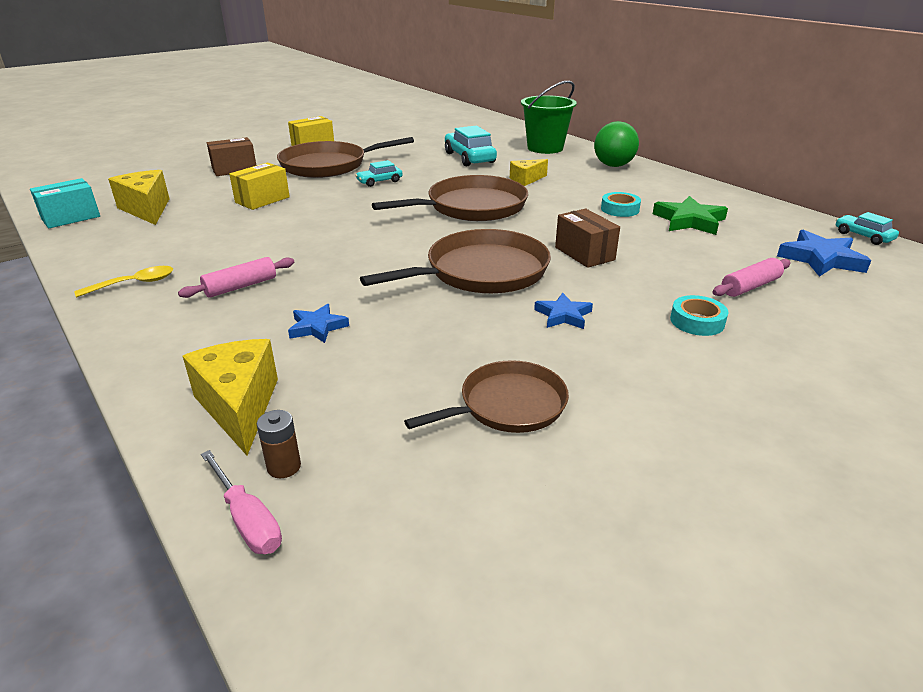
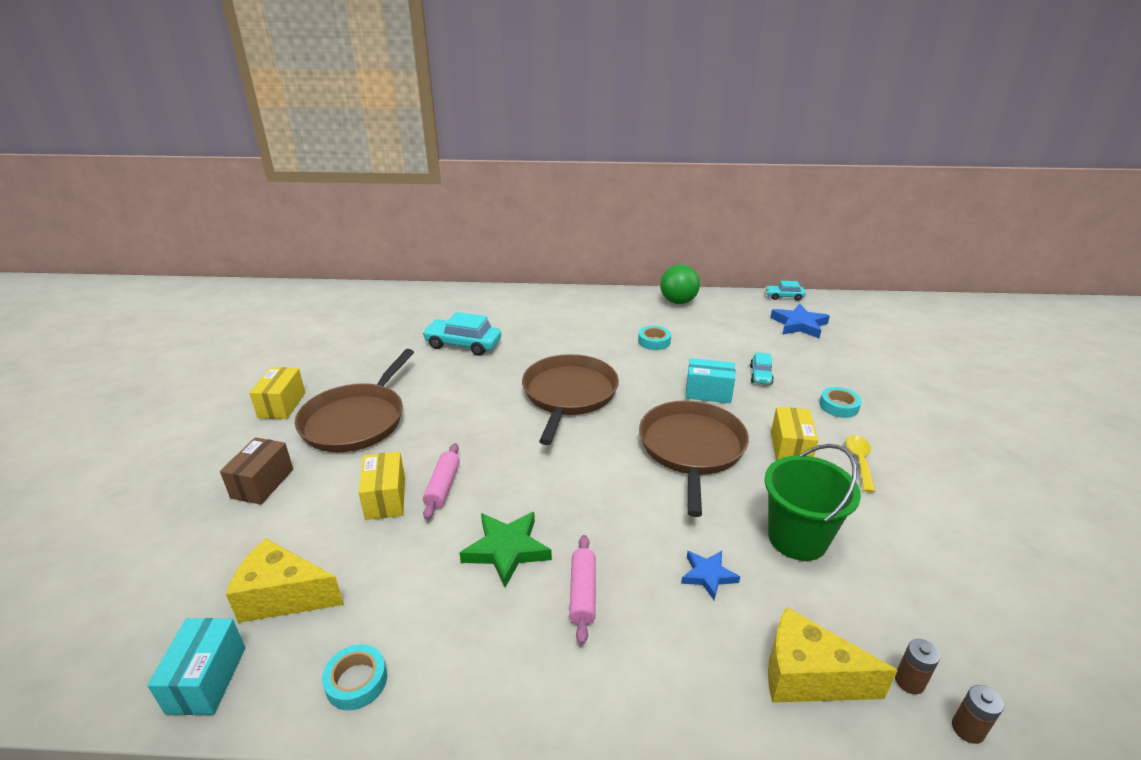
camera: 50 degrees left, 0 degrees up
(97, 250) = (356, 681): none -> turquoise tape
(134, 284) = (492, 674): yellow spoon -> yellow spoon (859, 461)
(247, 519) = (967, 729): pink screwdriver -> brown battery
(379, 181) = (446, 411): turquoise car -> turquoise car (760, 375)
(508, 405) = (889, 532): brown pan -> none
(526, 179) = (549, 346): yellow cheese -> none
(545, 148) = (497, 305): green bucket -> green bucket (797, 538)
(563, 315) = (790, 449): blue star -> yellow box
(584, 253) = (708, 392): brown box -> turquoise box
(613, 165) = (575, 301): green ball -> green ball (678, 302)
(689, 221) = (703, 330): green star -> green star (507, 550)
(750, 286) = (812, 365): pink rolling pin -> pink rolling pin (443, 486)

